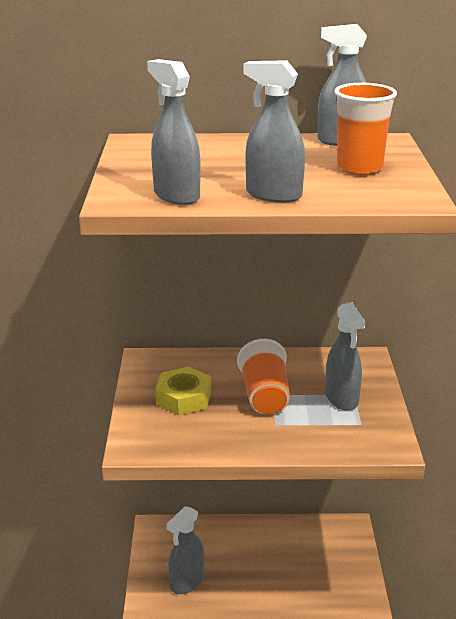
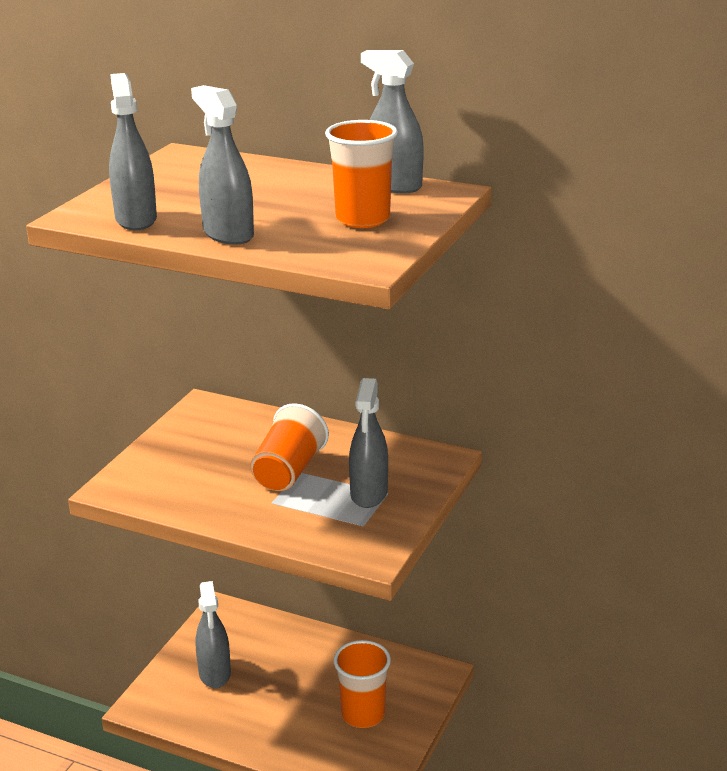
camera: 25 degrees right, 0 degrees up
(183, 398) = (204, 453): yellow nut -> none
(187, 582) = (215, 673): grey spray bottle -> grey spray bottle turned 75 degrees counterclockwise
(322, 577) = (363, 714): none -> orange cup

